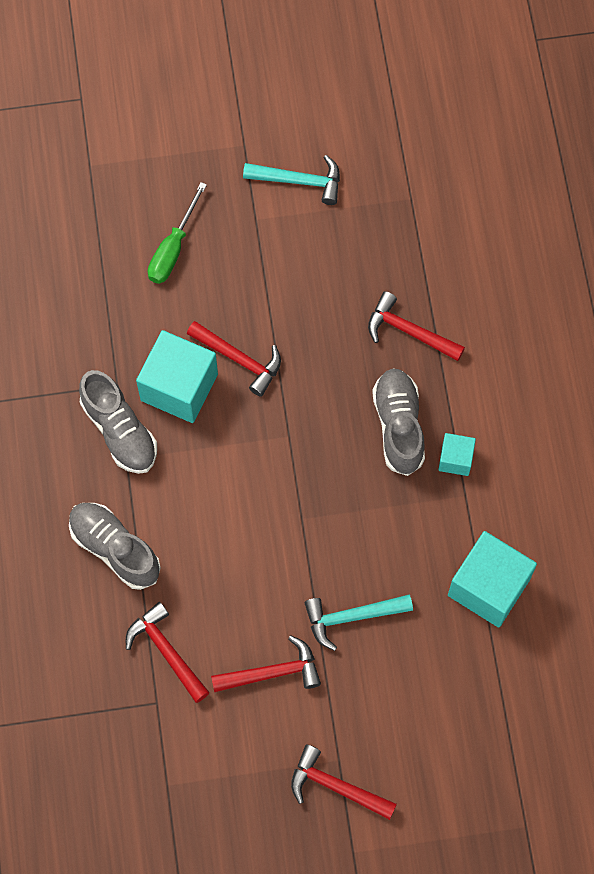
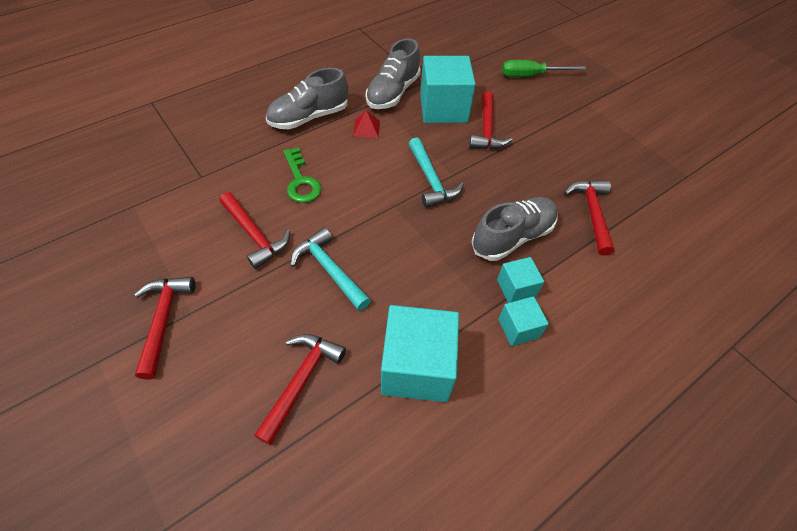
camera: 60 degrees right, 15 degrees down
(115, 549) = (309, 117): grey shoe -> grey shoe turned 135 degrees counterclockwise
(166, 651) = (244, 168): red hammer -> red hammer (301, 381)
(169, 492) = (366, 128): none -> red pyramid
(218, 598) = (301, 181): none -> green key
(299, 181) = (634, 114): turquoise hammer -> turquoise hammer (431, 180)
(495, 482) = (518, 328): none -> turquoise cube

